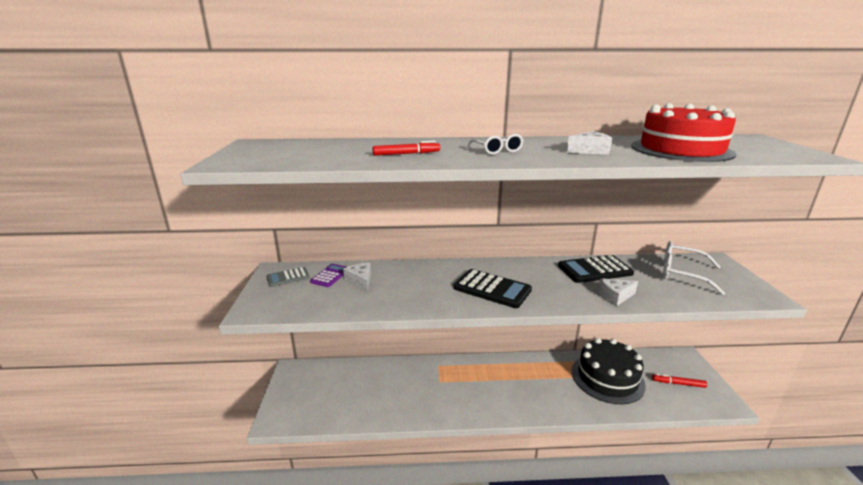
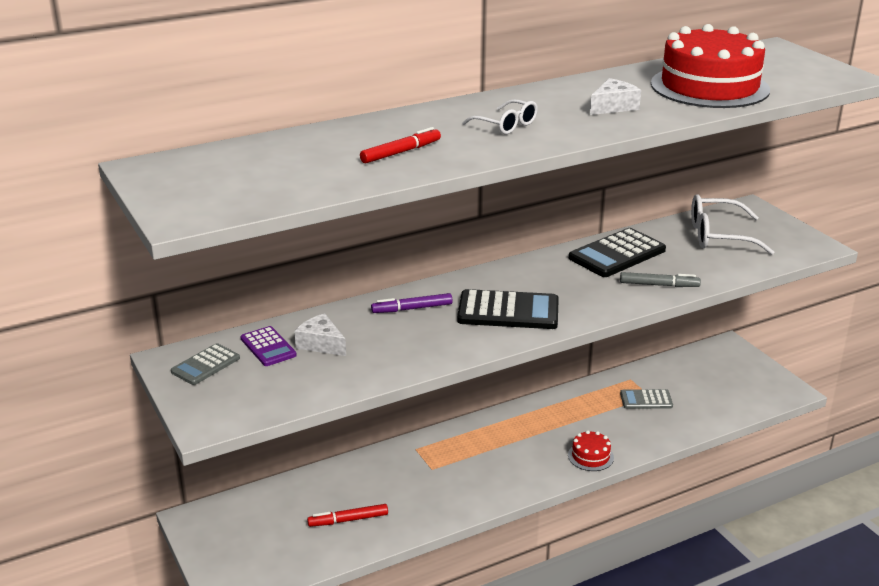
camera: 25 degrees left, 5 degrees up
(330, 276) = (268, 347): purple calculator -> purple calculator turned 150 degrees clockwise
(432, 273) = (412, 309): none -> purple marker
(548, 406) = (590, 456): none -> red cake
(607, 378) = (646, 400): black cake -> grey calculator
(615, 296) = (659, 285): white cheese -> grey marker
(678, 383) = (730, 383): red marker -> red marker (348, 520)

